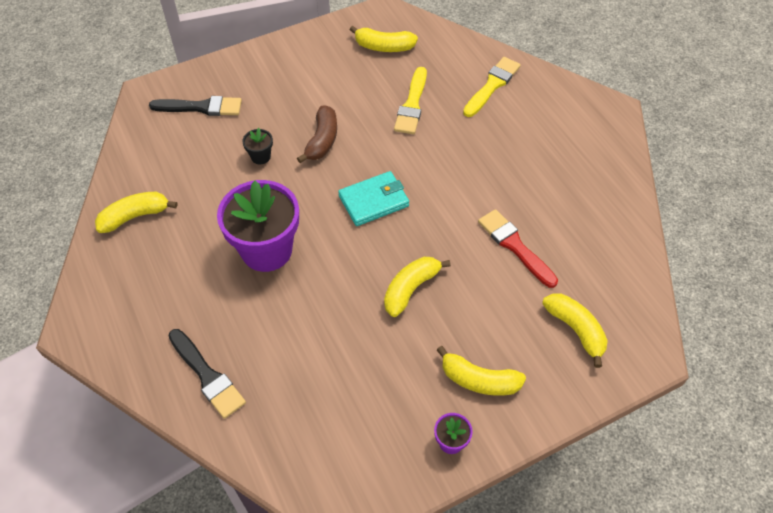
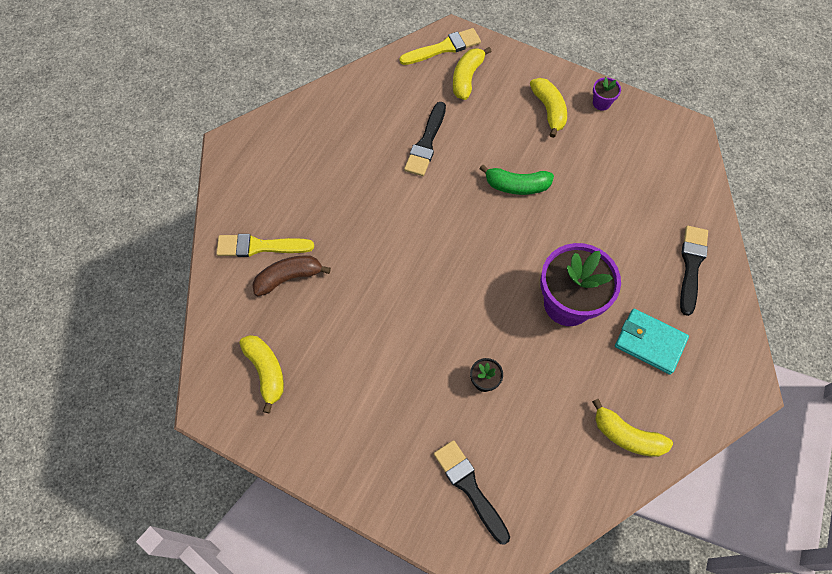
camera: 125 degrees left, 10 degrees up
(322, 140) = (427, 343): brown banana -> brown banana (289, 278)
(373, 201) = (459, 259): turquoise wallet -> turquoise wallet (649, 342)
(410, 289) = (516, 185): yellow banana -> green banana
(412, 104) = (329, 297): yellow brush -> yellow brush (444, 48)
(515, 246) = (426, 143): red brush -> black brush

